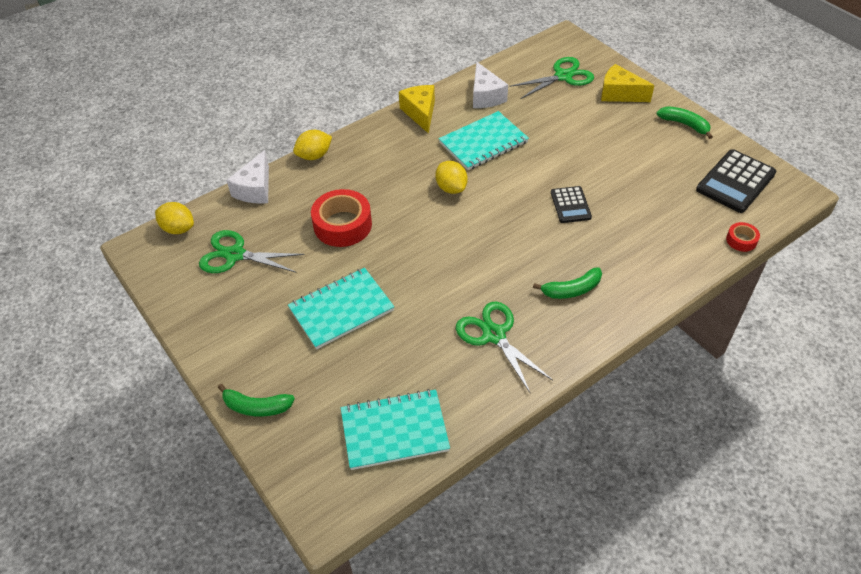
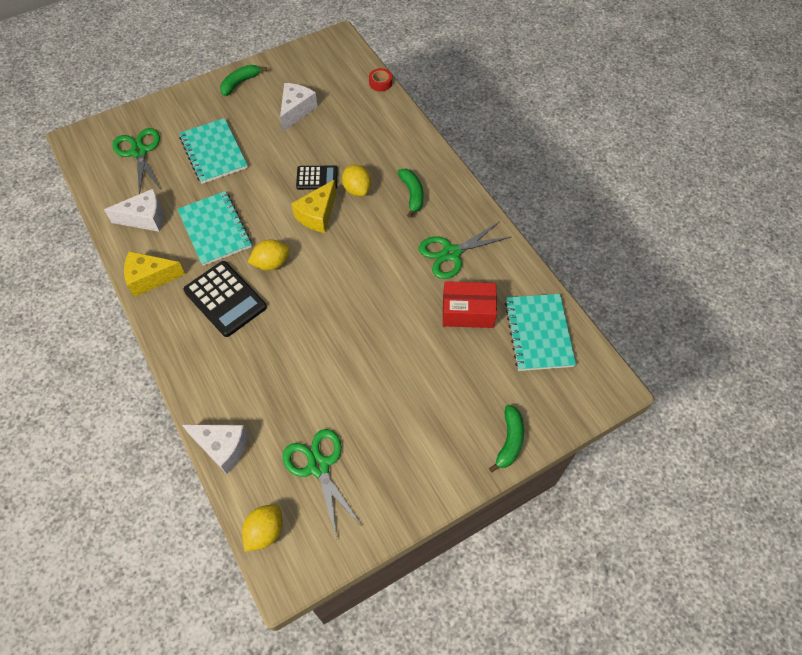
camera: 85 degrees left, 10 degrees up
(235, 255) = (319, 466): green scissors -> green scissors turned 135 degrees clockwise
(314, 156) = (185, 385): yellow lemon -> yellow lemon (357, 189)
(341, 309) = (408, 367): turquoise notebook -> turquoise notebook (213, 152)
(342, 225) = (299, 361): red tape -> none
(416, 357) = (468, 311): none -> red box
(619, 94) = (182, 116): yellow cheese -> yellow cheese (317, 215)
(662, 174) = (296, 111): none -> white cheese
(735, 182) = (318, 70): black calculator -> black calculator (225, 299)

